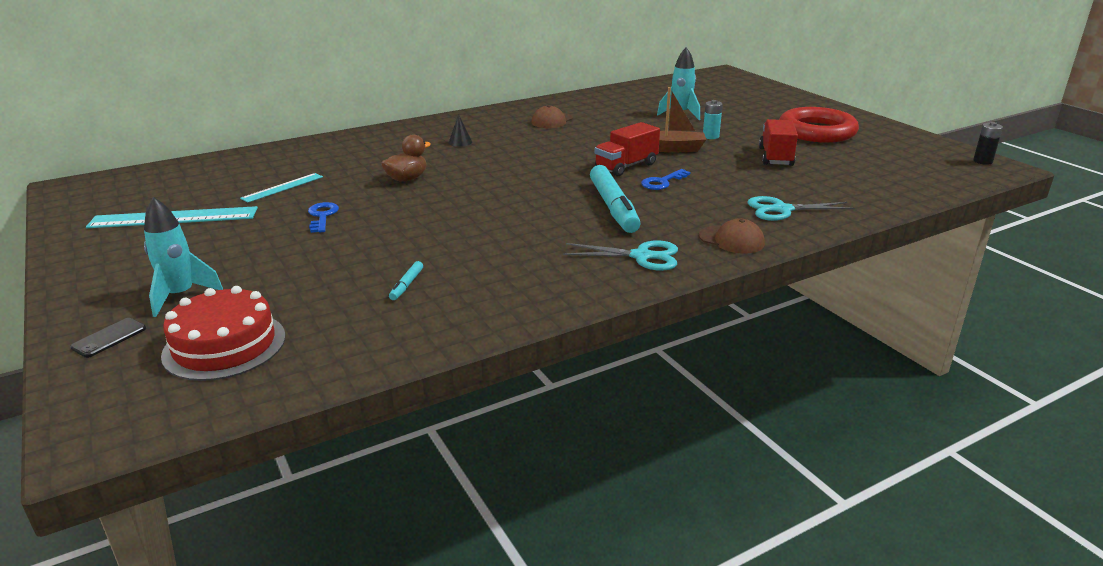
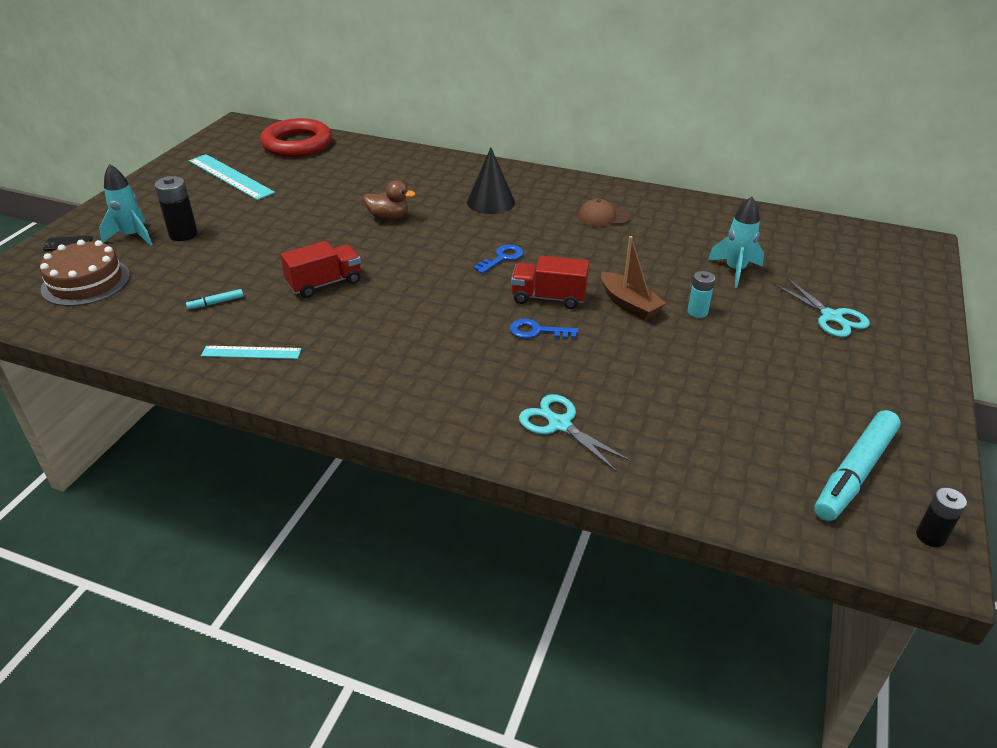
camera: 50 degrees right, 10 degrees up
(224, 345) = (86, 282): red cake -> brown cake
(239, 268) = (183, 234): none -> black battery
(282, 187) = (316, 183): turquoise ruler -> turquoise ruler (251, 352)
(322, 216) = (287, 220): blue key -> blue key (502, 258)
(460, 142) = (491, 202): black cone -> black cone, size x2.01
(613, 207) = (448, 329): turquoise marker -> turquoise marker (854, 473)
(641, 256) = (365, 383): turquoise scissors -> turquoise scissors (831, 317)
(731, 240) = (451, 418): brown cap -> none
(775, 157) = (699, 372): red truck -> red truck (325, 283)
(817, 131) = (825, 372): red ring -> red ring (297, 144)

